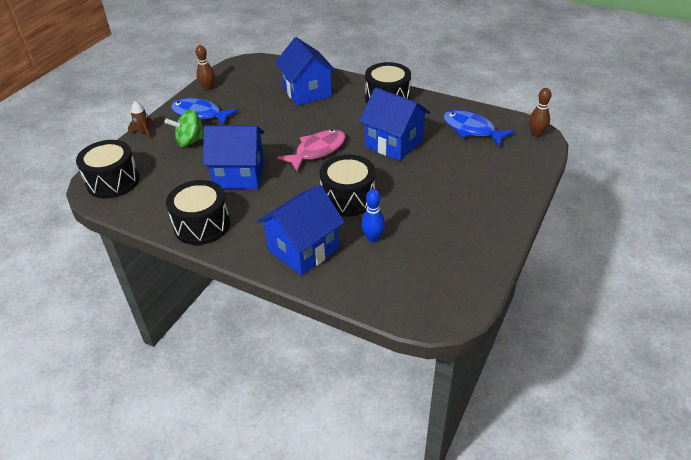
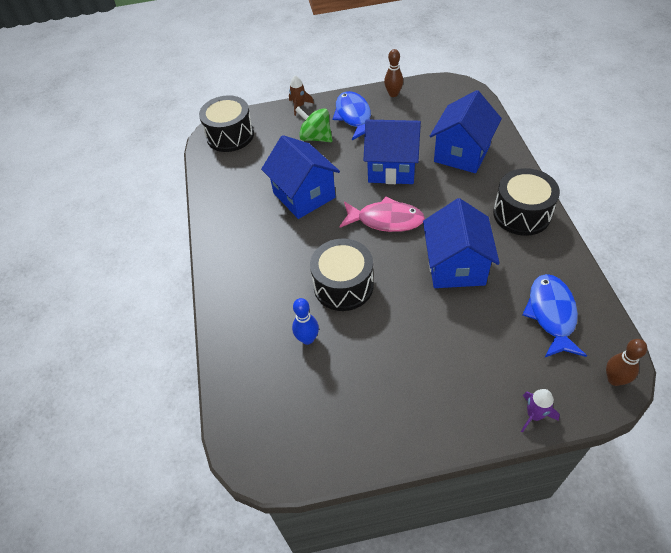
camera: 55 degrees right, 10 degrees up
(202, 225) = (227, 218): black drum -> none
(303, 249) = (252, 300): blue house -> blue house (392, 168)
(531, 173) = (534, 415): none -> purple rocket

